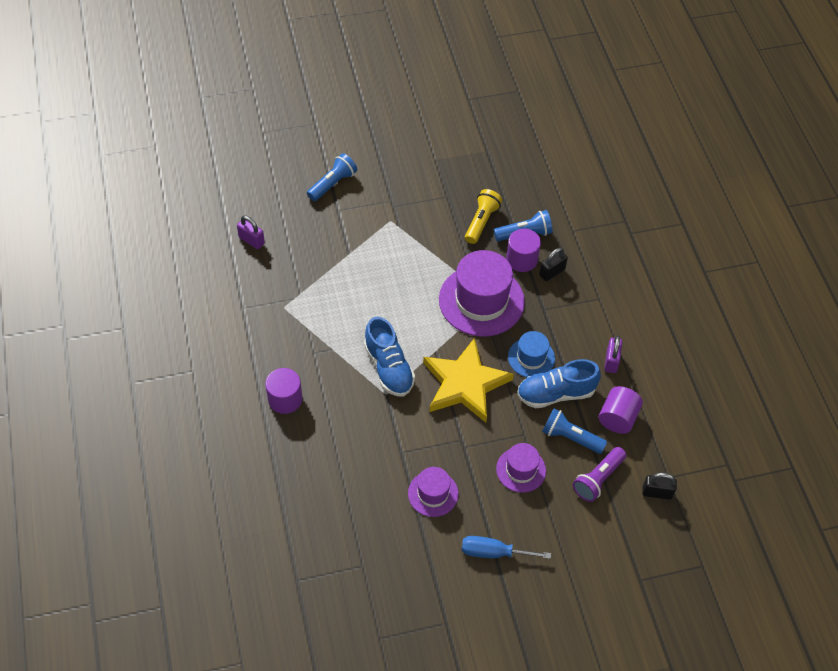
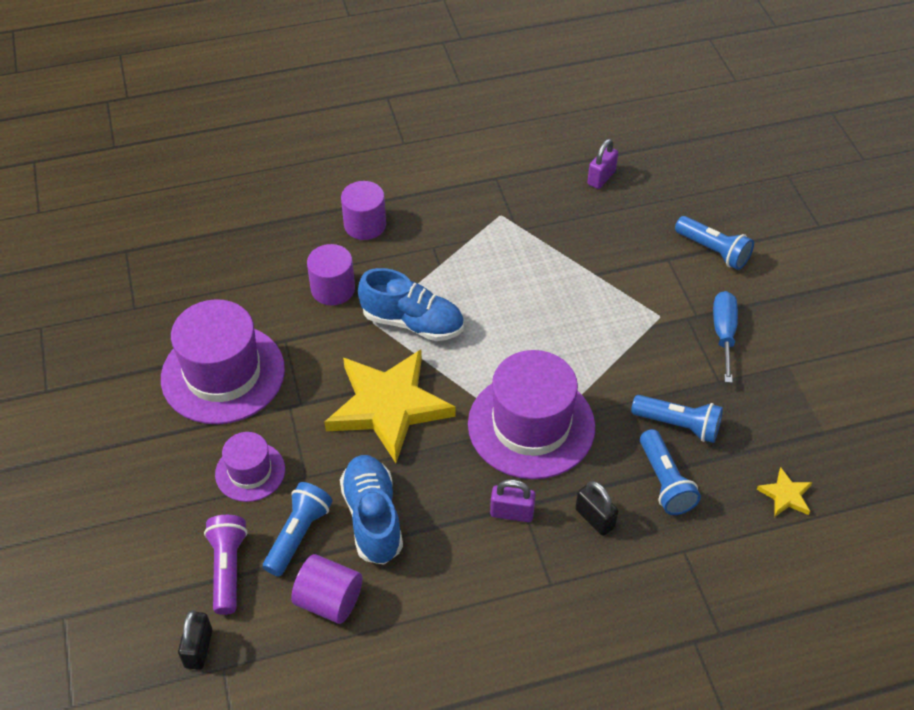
camera: 90 degrees right, 5 degrees down
(389, 367) = (412, 322): blue shoe -> blue shoe turned 135 degrees counterclockwise
(433, 493) = (223, 374): purple hat -> purple hat, size x1.87
(481, 222) = (678, 425): yellow flashlight -> blue flashlight
(493, 552) = (132, 439): blue screwdriver -> blue screwdriver (723, 334)
(521, 259) = (614, 477): purple cylinder -> purple cylinder (333, 289)
(531, 358) = (434, 487): blue hat -> none
(533, 177) = (785, 495): none -> yellow star
(598, 479) = (228, 569): purple flashlight -> purple flashlight turned 45 degrees clockwise
(611, 361) = (431, 596): purple padlock -> purple padlock (512, 513)

